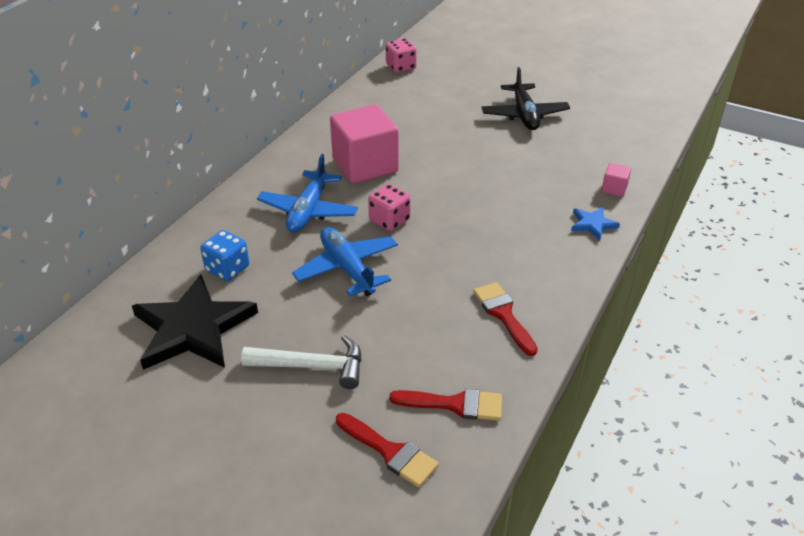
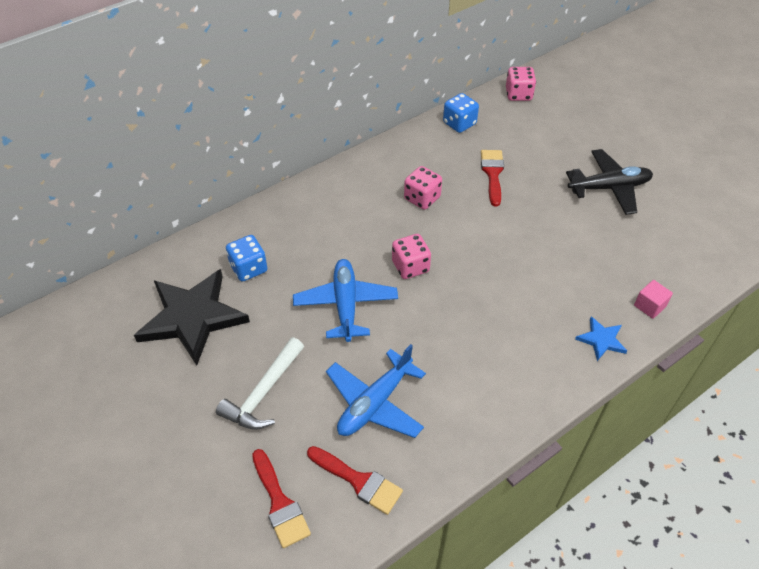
camera: 25 degrees right, 10 degrees up
(308, 211) = (346, 231): blue plane -> blue plane (375, 403)
(312, 366) = (264, 392): white hammer -> white hammer turned 90 degrees clockwise
(361, 101) = (459, 123): none -> blue dice
(365, 165) = (422, 198): pink cube -> pink dice
(503, 315) = (455, 407): red brush -> red brush (492, 174)
(524, 115) = (609, 188): black plane -> black plane turned 120 degrees counterclockwise

